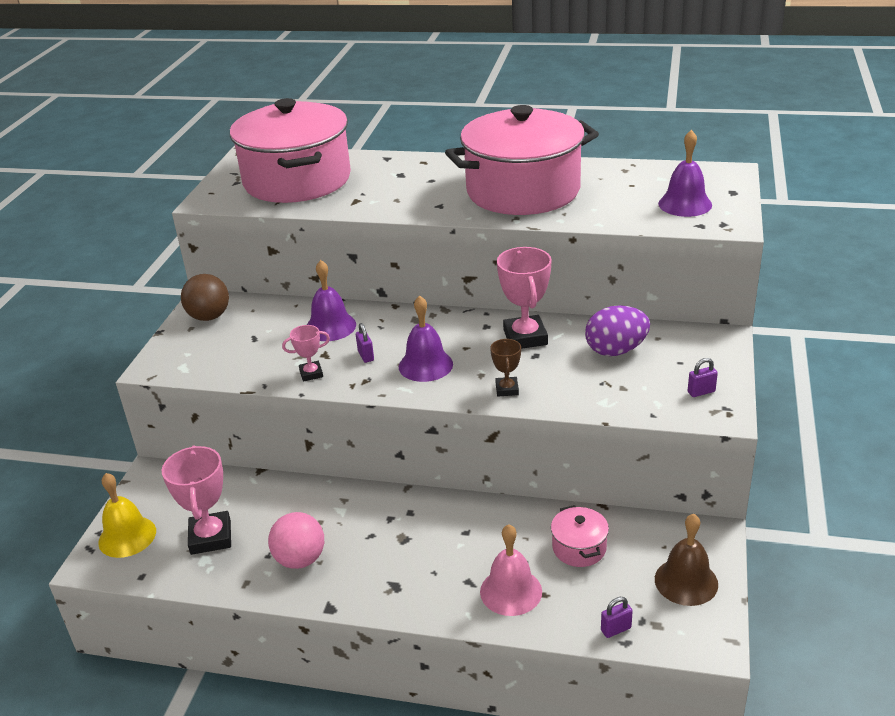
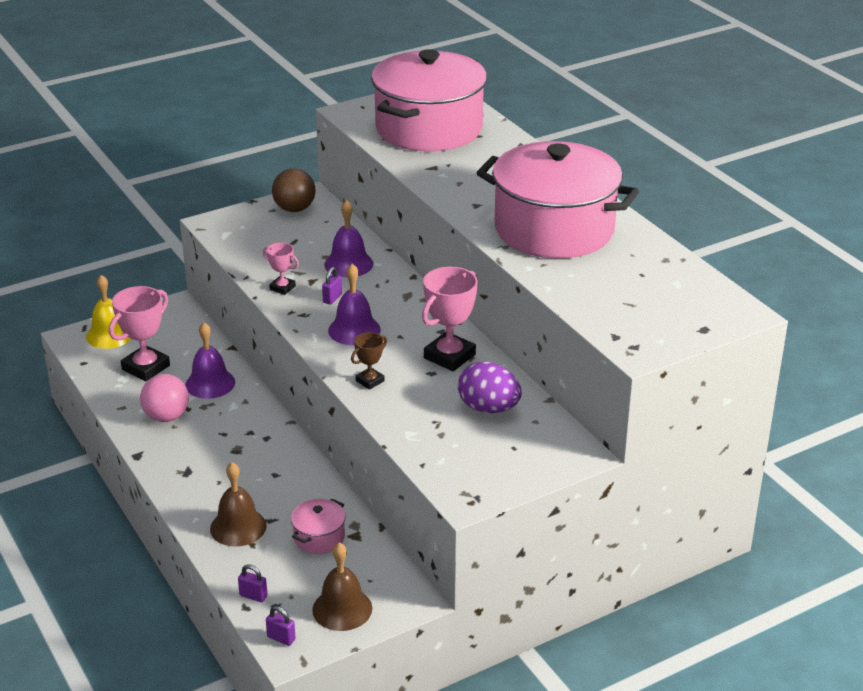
camera: 45 degrees right, 0 degrees up
(511, 591) = (238, 527): pink bell -> brown bell
(685, 204) = (643, 314): purple bell -> purple bell (210, 383)
(701, 392) = (484, 475): purple padlock -> purple padlock (281, 638)

